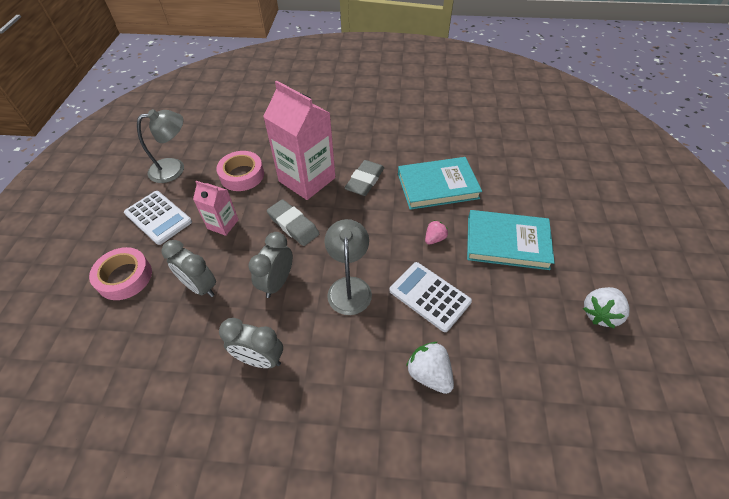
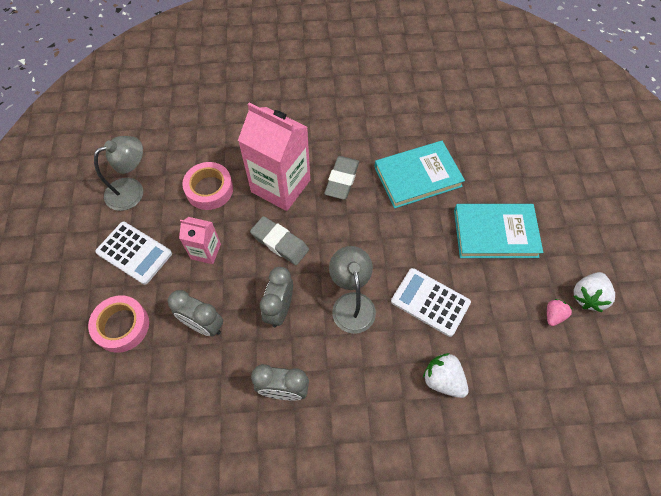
camera: 10 degrees left, 10 degrees up
(434, 239) = (424, 239): pink strawberry -> pink strawberry (553, 315)

